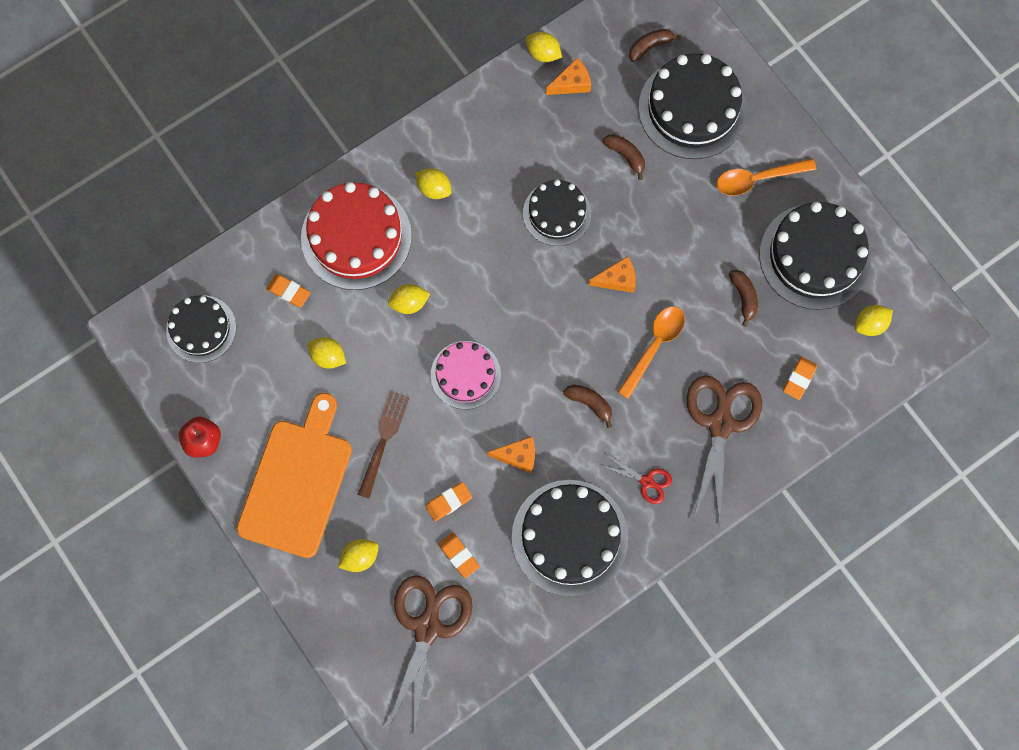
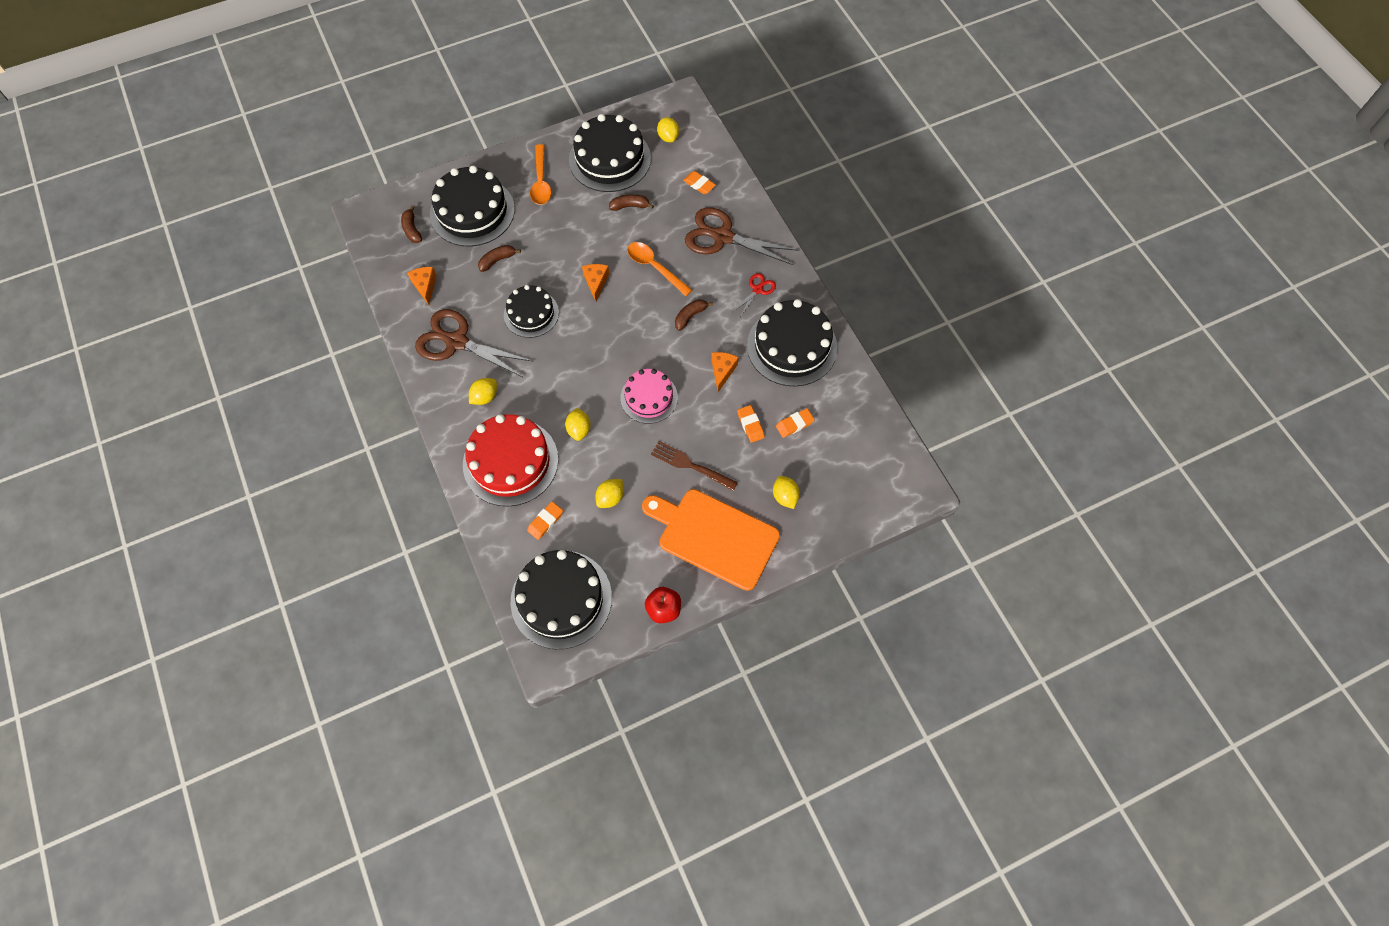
camera: 80 degrees left, 10 degrees down
(201, 329) = (561, 599): black cake -> black cake, size x1.61
(427, 627) = (848, 455): brown scissors -> brown scissors (457, 342)
(543, 53) = (392, 301): yellow lemon -> none

